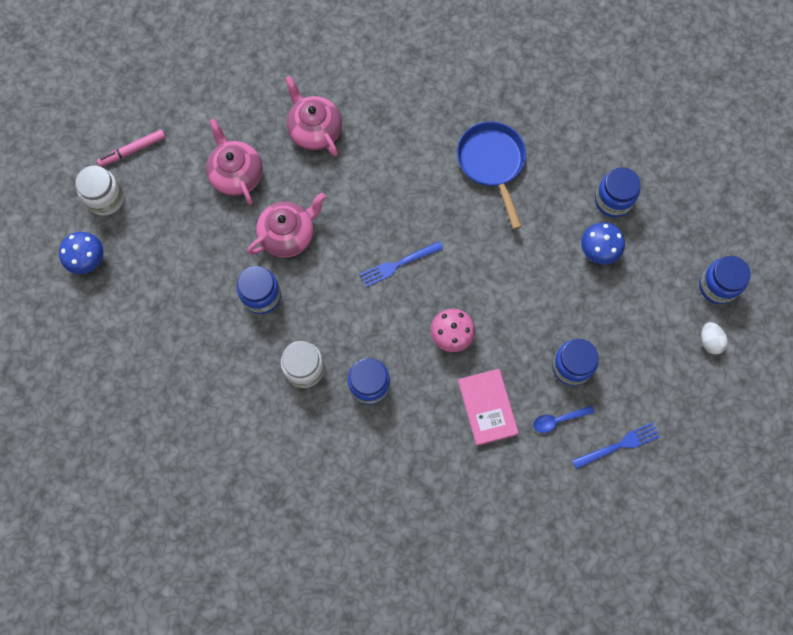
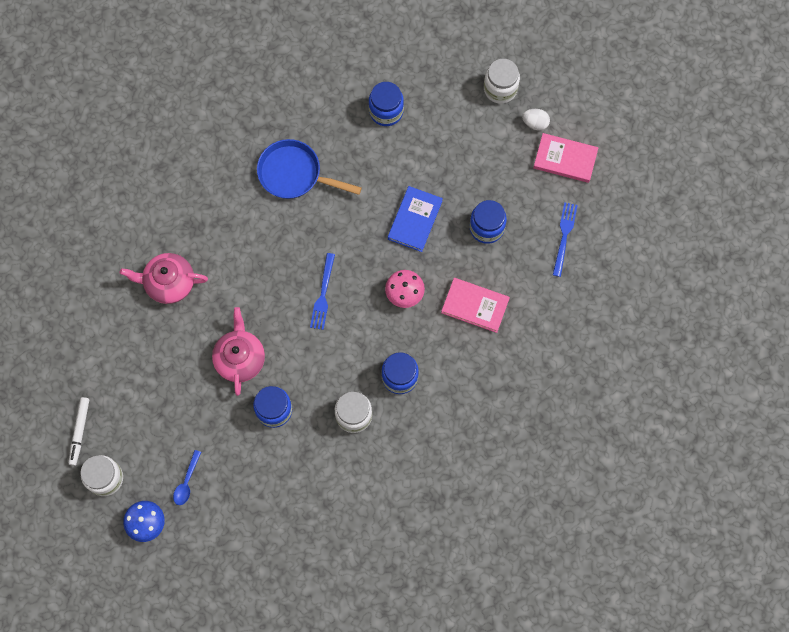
camera: 55 degrees left, 0 degrees up
(133, 150) = (80, 432): pink marker -> white marker
(236, 174) = (161, 365): pink teapot -> none
(529, 296) = (414, 220): none -> blue book
(558, 420) = (518, 264): blue spoon -> blue spoon (187, 482)
(598, 251) = (416, 148): blue mushroom -> none
(696, 394) = (565, 159): none -> pink book
(717, 286) = (500, 89): blue jar -> white jar

